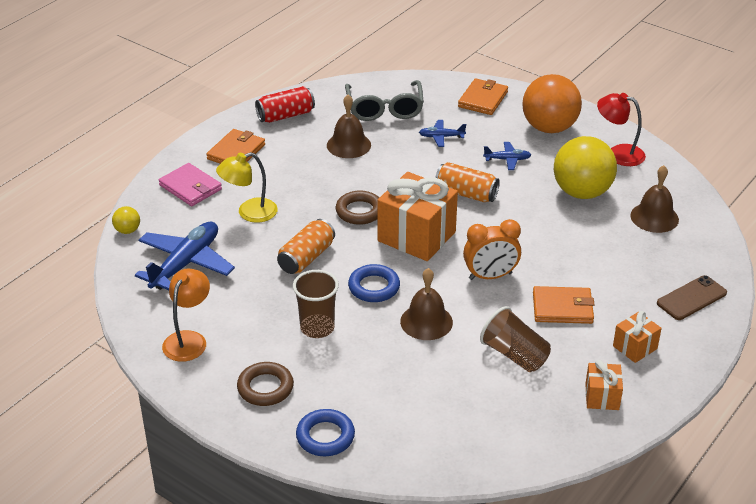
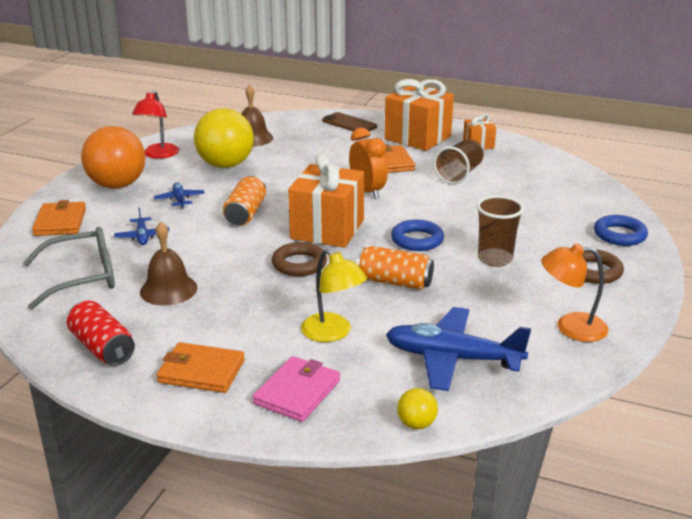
camera: 105 degrees left, 10 degrees down
(426, 322) = (447, 211): brown bell -> none
(483, 99) = (60, 222): orange wallet -> orange wallet turned 75 degrees clockwise
(635, 347) = (417, 138): orange gift -> orange gift, size x1.99

